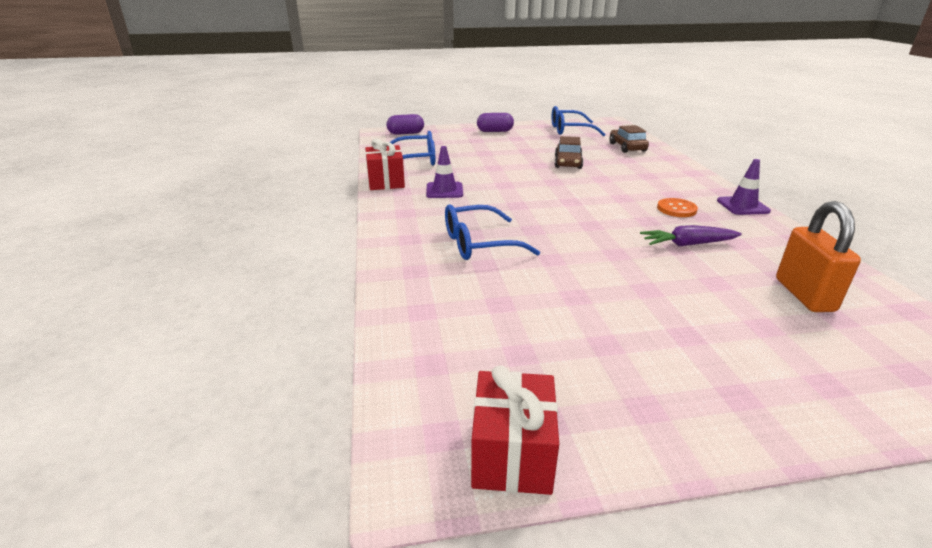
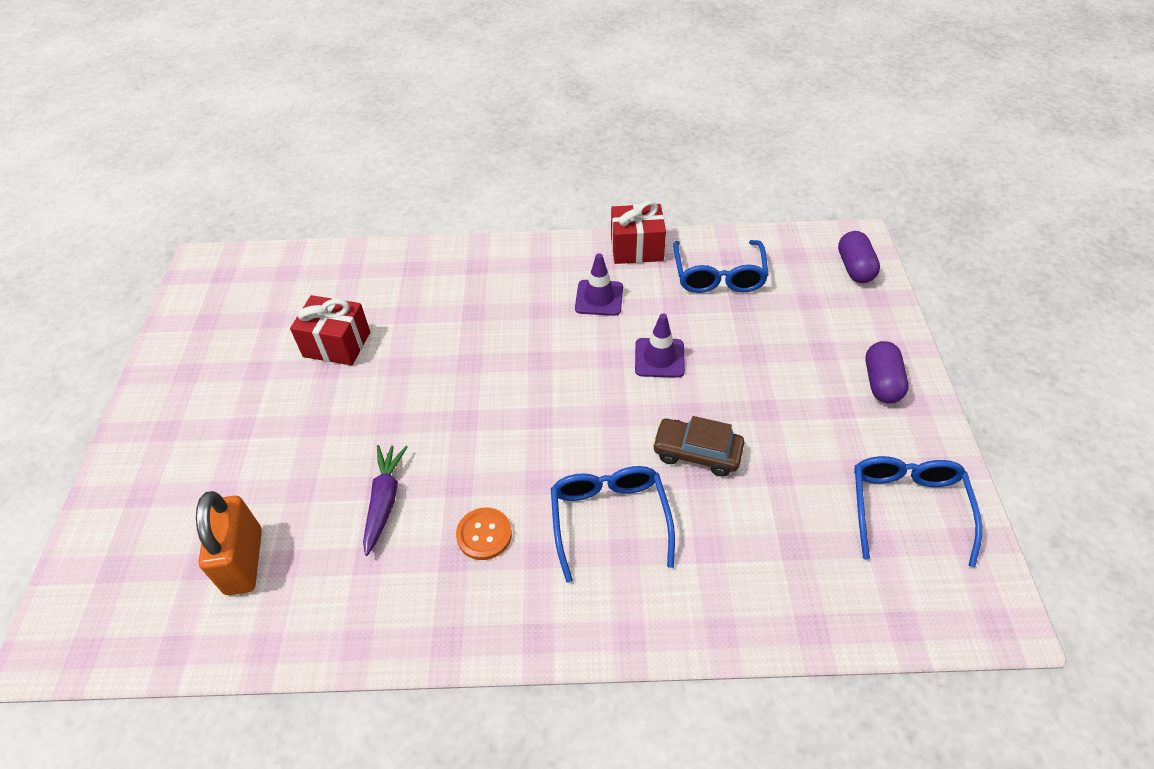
camera: 100 degrees right, 20 degrees up
(479, 244) = (449, 314): blue glasses -> blue glasses (609, 519)
(512, 454) = (192, 302): red gift -> red gift (337, 344)
(627, 147) = (786, 577): brown car -> none
(742, 206) = (472, 635): purple traffic cone -> purple traffic cone (659, 358)
(804, 295) = (244, 561): orange padlock -> orange padlock turned 75 degrees clockwise

